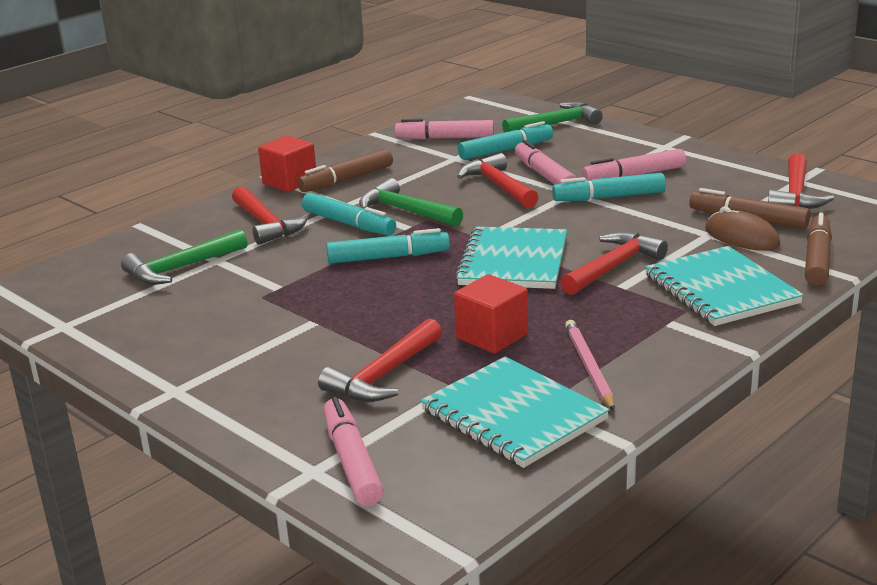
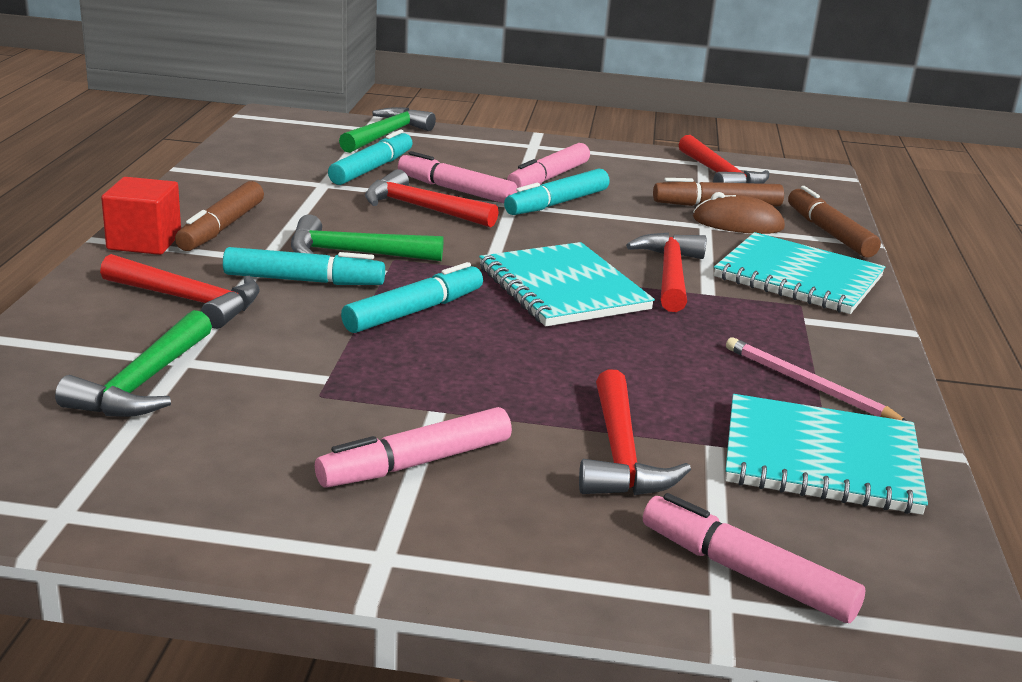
camera: 40 degrees left, 0 degrees up
(445, 138) = (278, 164): pink marker -> pink marker (415, 463)
(492, 336) = (666, 376): red cube -> none

